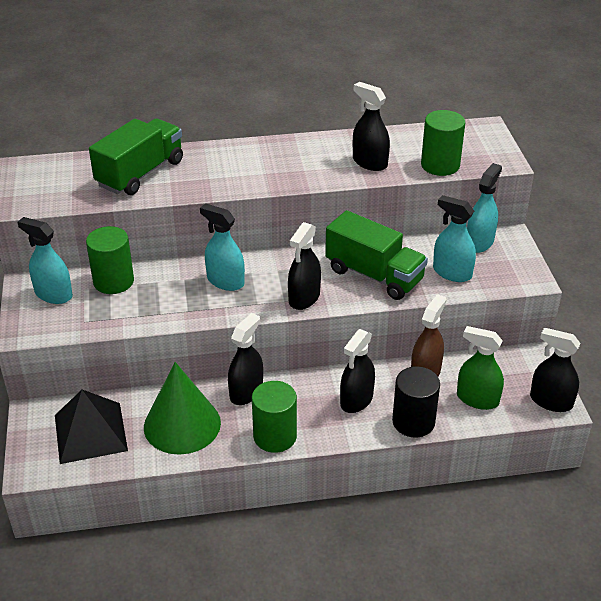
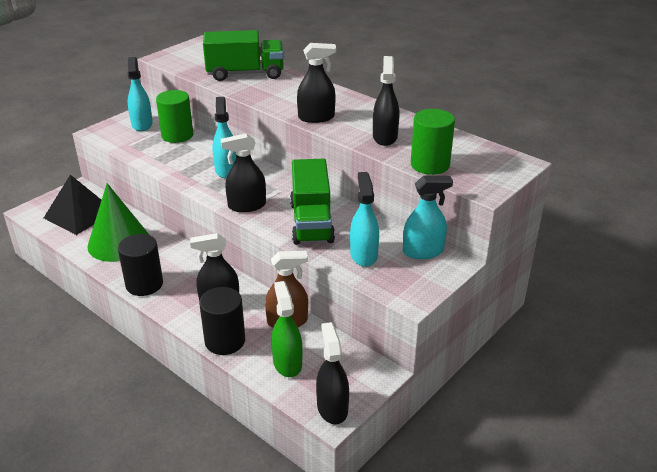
camera: 50 degrees right, 5 degrees down
(246, 392) = (176, 252): black spray bottle -> black spray bottle (316, 117)
(275, 436) = (144, 284): green cylinder -> black cylinder

